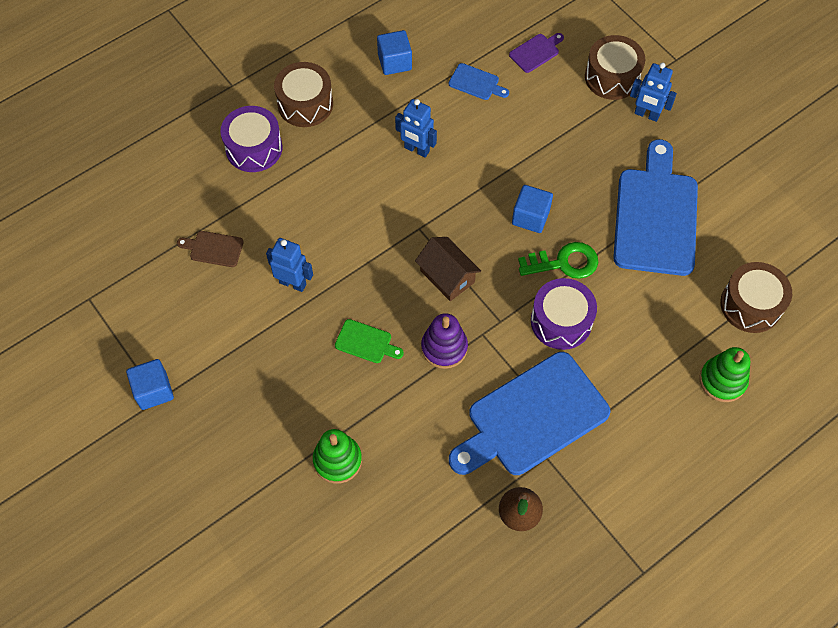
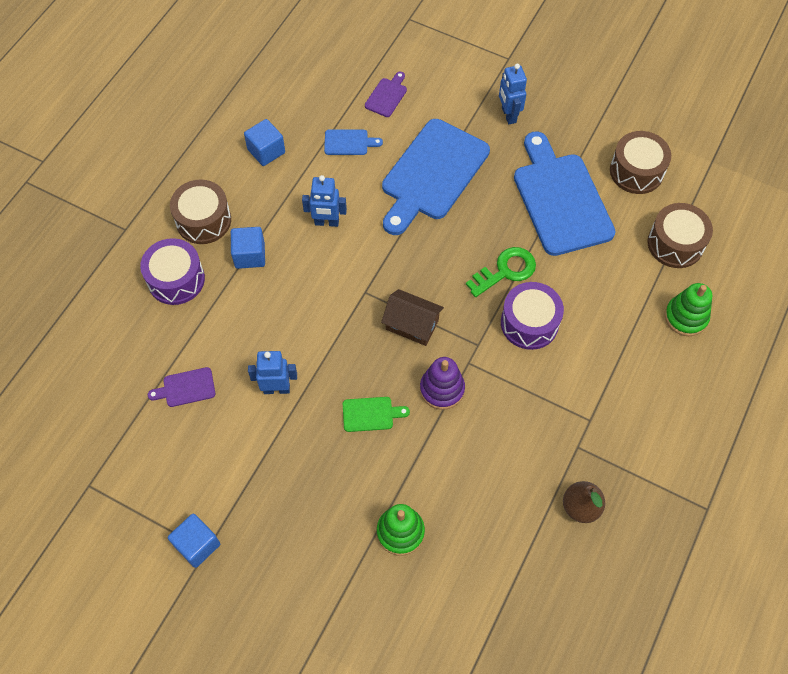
camera: 25 degrees left, 0 degrees up
(213, 249) = (186, 388): brown cutting board -> purple cutting board
(530, 217) = (457, 242): blue cube -> blue cube (250, 255)
(532, 417) = (548, 417): blue cutting board -> blue cutting board (432, 174)
(612, 77) = (463, 94): brown drum -> brown drum (636, 171)
(646, 114) = (508, 115): blue robot -> blue robot turned 75 degrees clockwise

